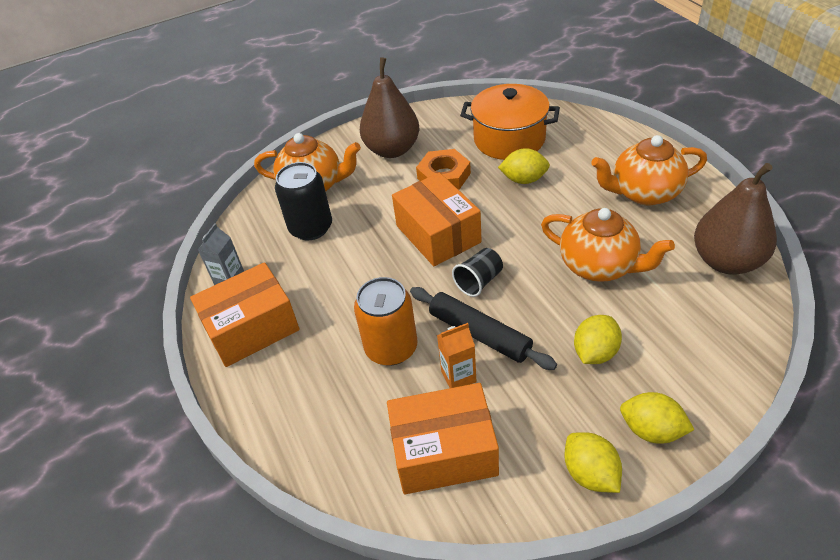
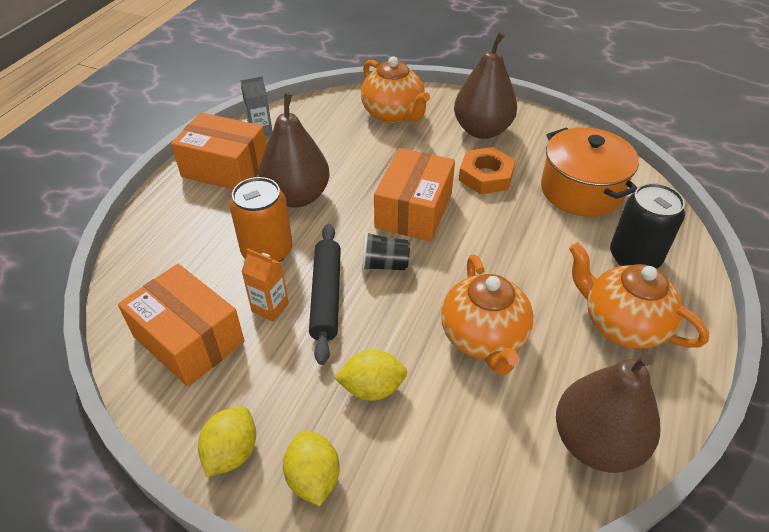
camera: 45 degrees right, 0 degrees up
(311, 228) = (349, 138): black can -> black can (634, 257)
(346, 296) = (297, 197): none -> brown pear
(524, 180) = (539, 228): yellow lemon -> none

